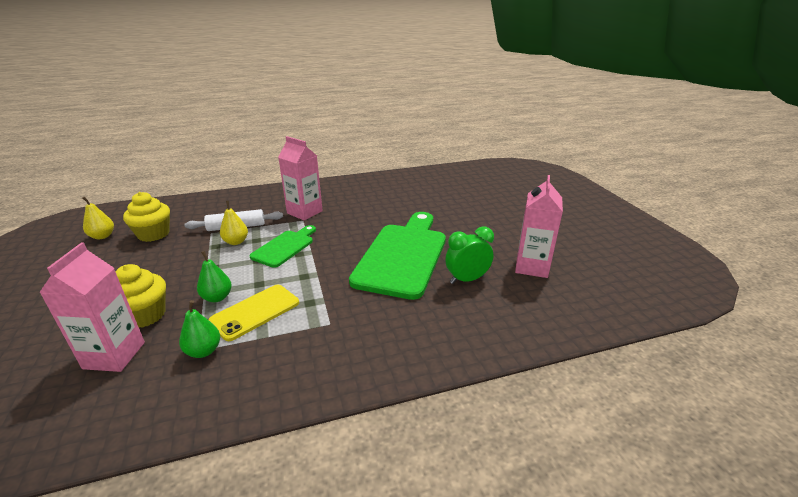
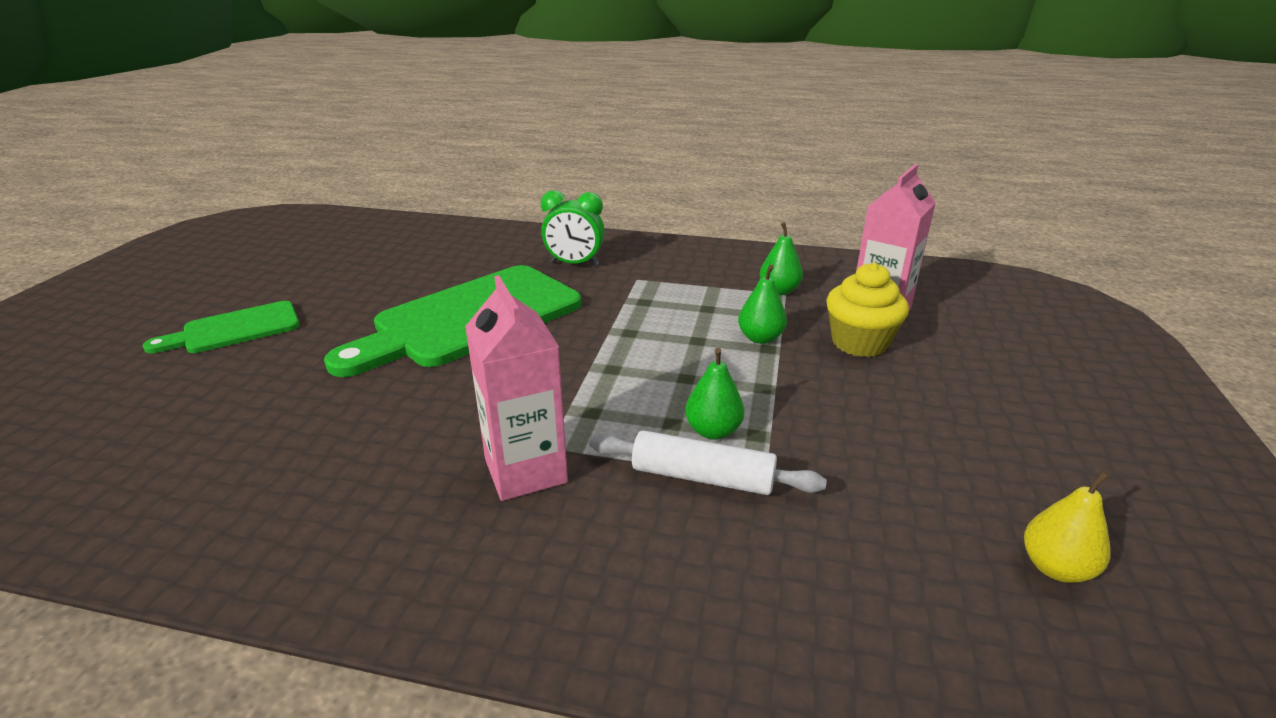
camera: 150 degrees left, 0 degrees up
(153, 234) = (909, 524): yellow cupcake -> none
(236, 242) = (713, 431): yellow pear -> green pear
(255, 312) = (714, 309): yellow phone -> none
(285, 247) = (627, 388): green cutting board -> green cutting board (234, 329)
(467, 279) = (444, 274): green clock -> green clock (574, 264)
(531, 267) = (354, 265): pink carton -> none

